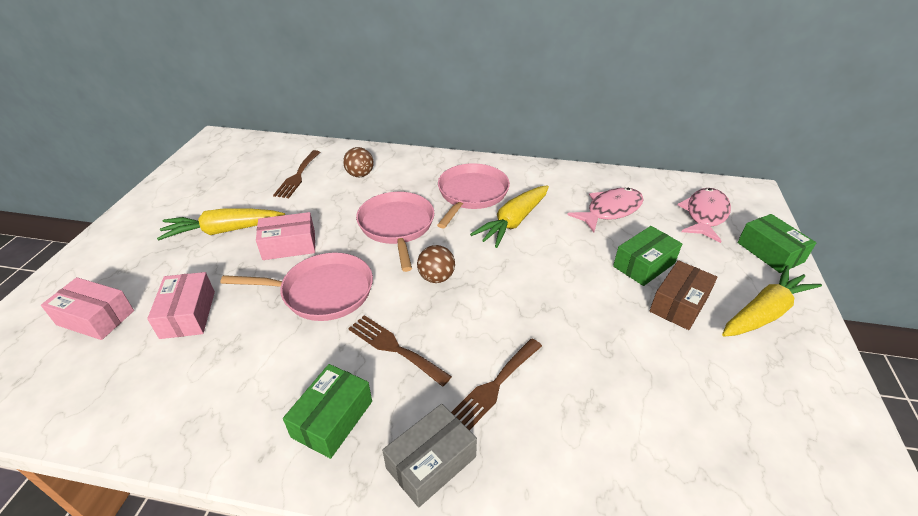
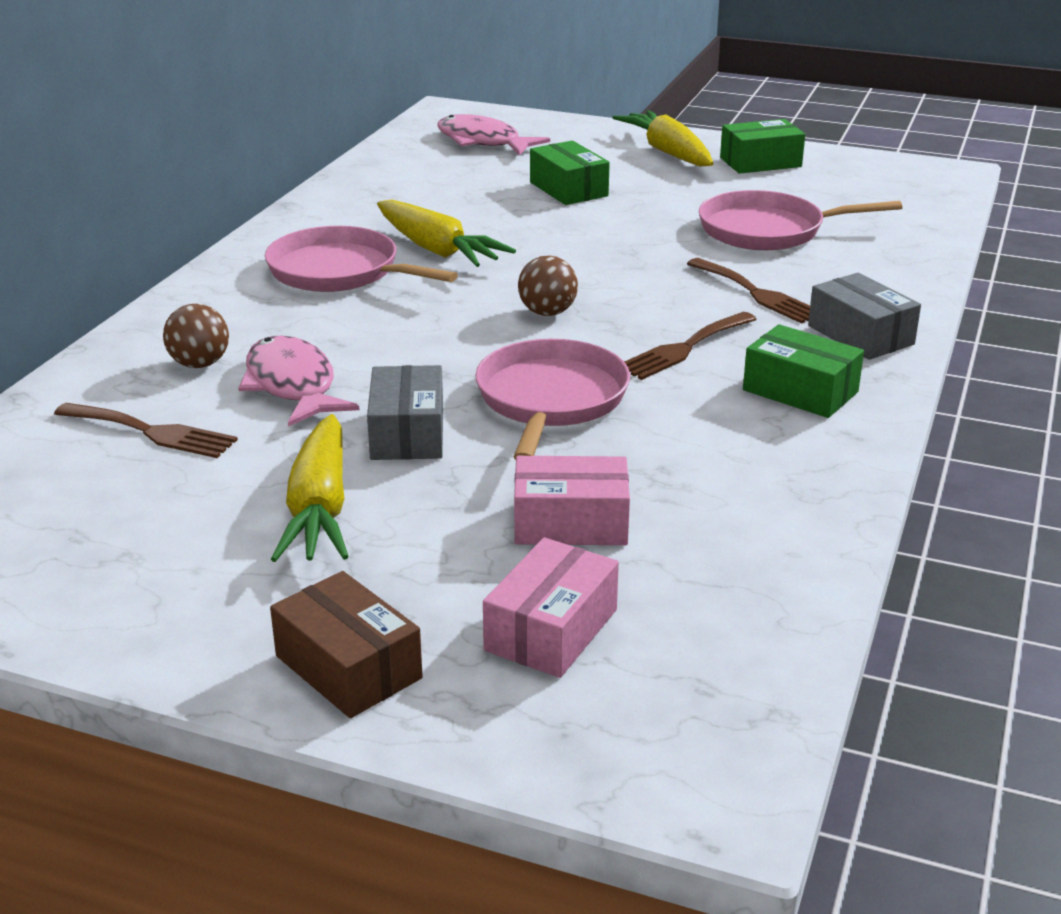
camera: 80 degrees left, 10 degrees down
(289, 245) = (407, 433): pink box -> grey box
(397, 226) = (399, 335): pink pan -> pink pan (767, 230)
(610, 210) = (443, 188): pink fish -> pink fish (293, 385)
(679, 304) = (644, 185): brown box -> brown box (348, 667)
(770, 252) = (570, 128): green box -> green box (760, 162)

